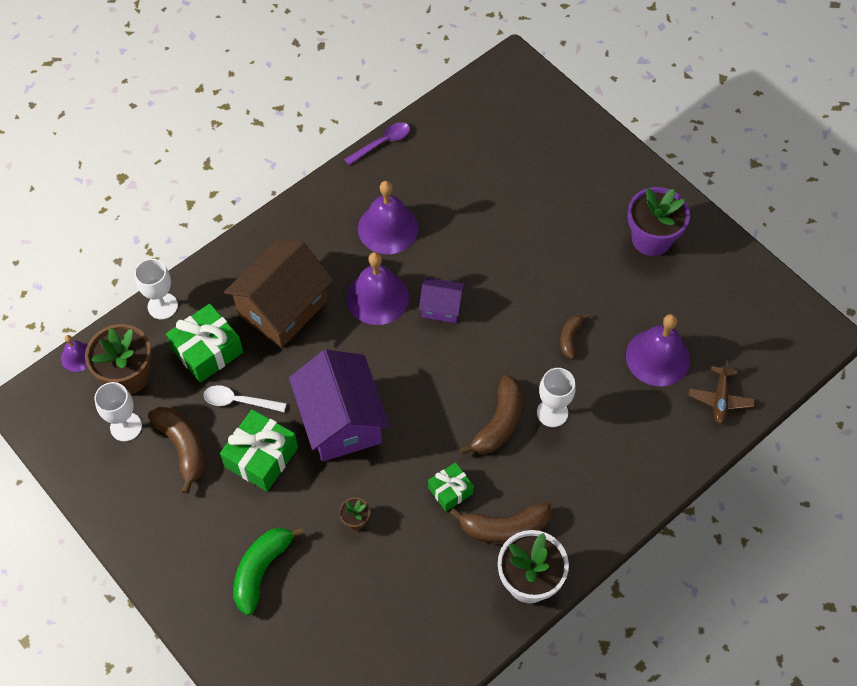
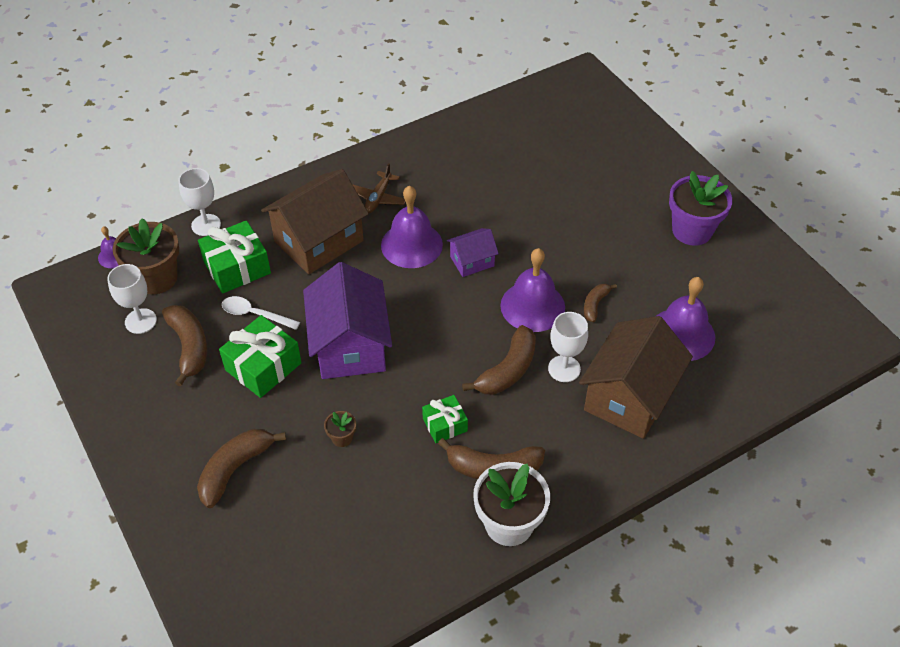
camera: 10 degrees right, 10 degrees down
(261, 570) = (235, 469): green banana -> brown banana
(382, 143) = (446, 121): purple spoon -> none
(388, 228) = (435, 189): purple bell -> purple bell (532, 306)
(441, 307) = (472, 261): purple house -> purple house turned 45 degrees counterclockwise
(618, 432) = (629, 397): none -> brown house
(720, 399) = (741, 381): brown plane -> brown plane (378, 198)

